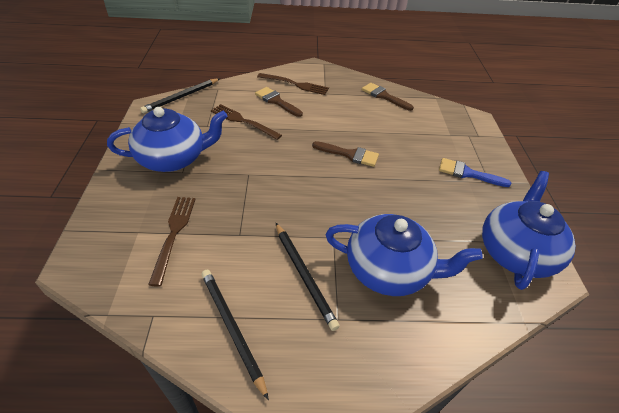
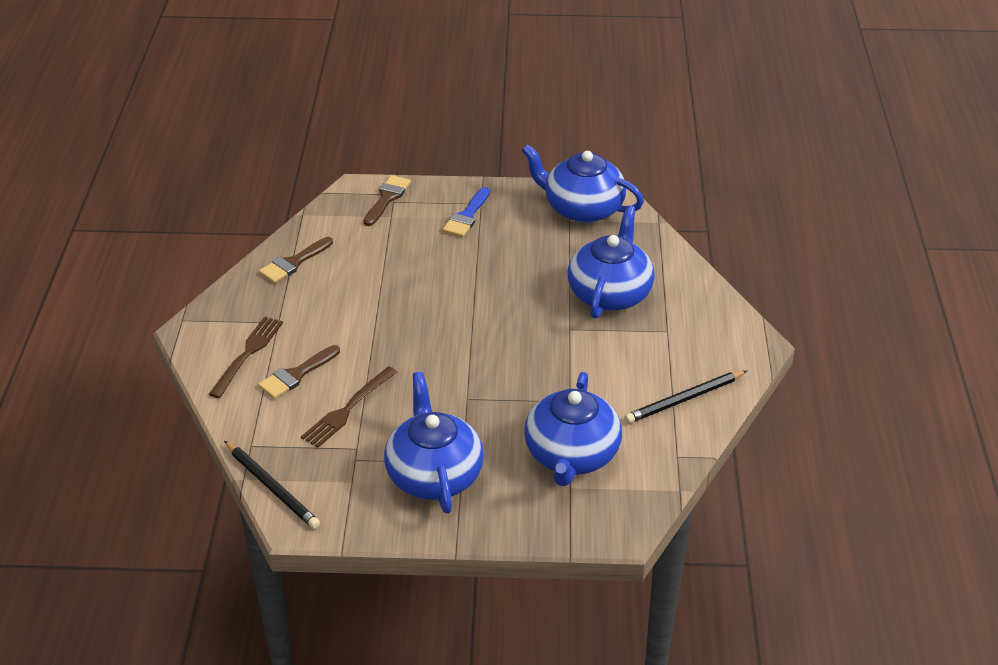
camera: 85 degrees left, 5 degrees down
(174, 234) = (571, 455): brown fork -> blue teapot
(304, 275) = (621, 351): black pencil -> none
(350, 154) = (429, 307): brown brush -> brown brush (387, 198)

